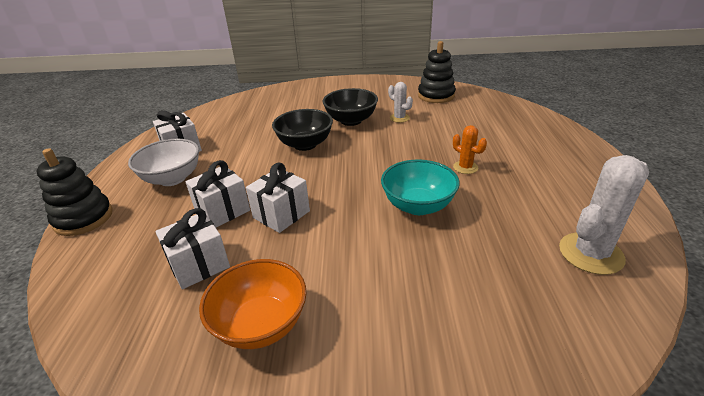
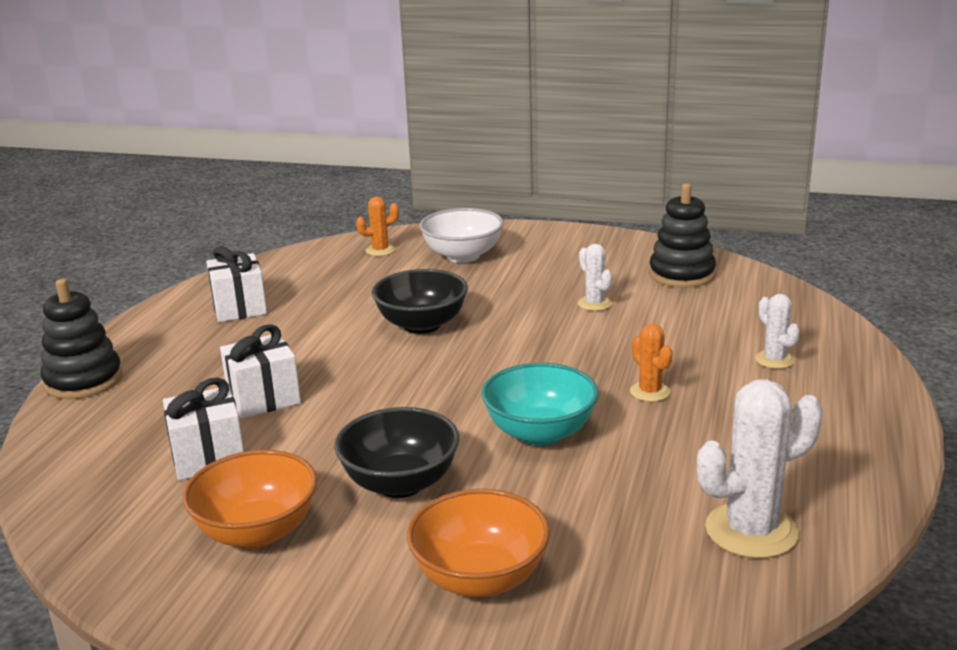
camera: 15 degrees right, 10 degrees down
(172, 178) = (212, 347): white bowl -> white bowl (463, 256)
(257, 102) = (380, 250): none -> orange cactus
(281, 214) = (340, 415): white gift -> none
(351, 120) = (513, 298): black bowl -> black bowl (400, 483)
(445, 331) = (480, 578): none -> orange bowl
(519, 137) = (774, 360): none -> white cactus

